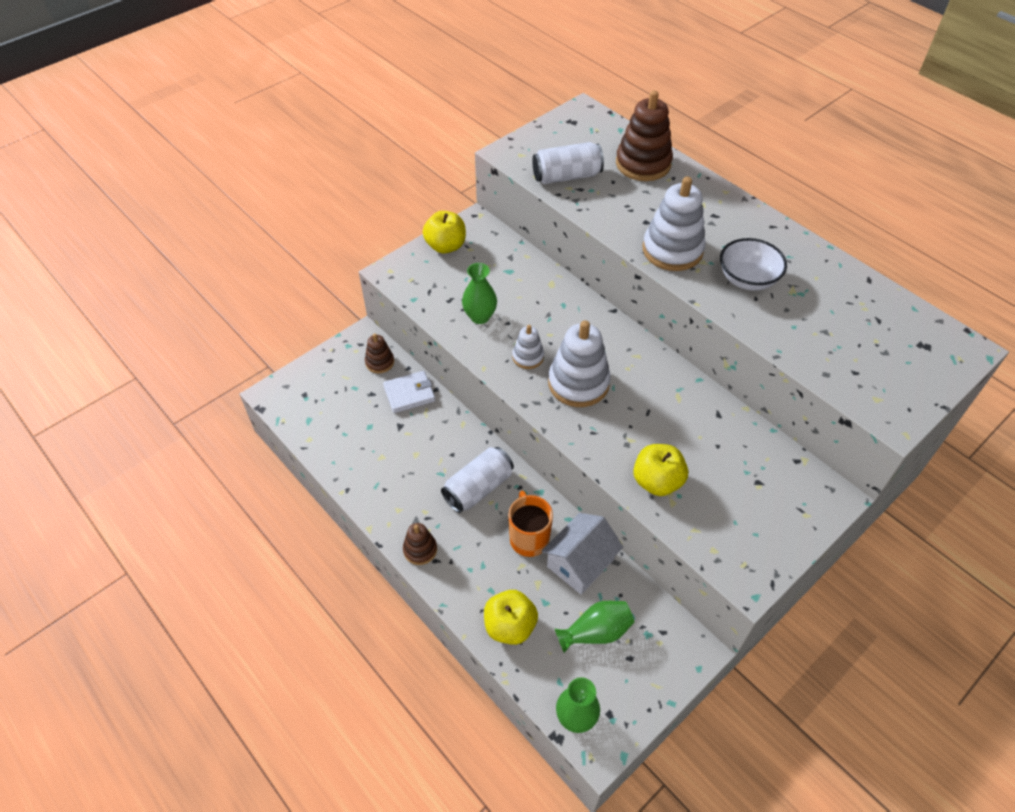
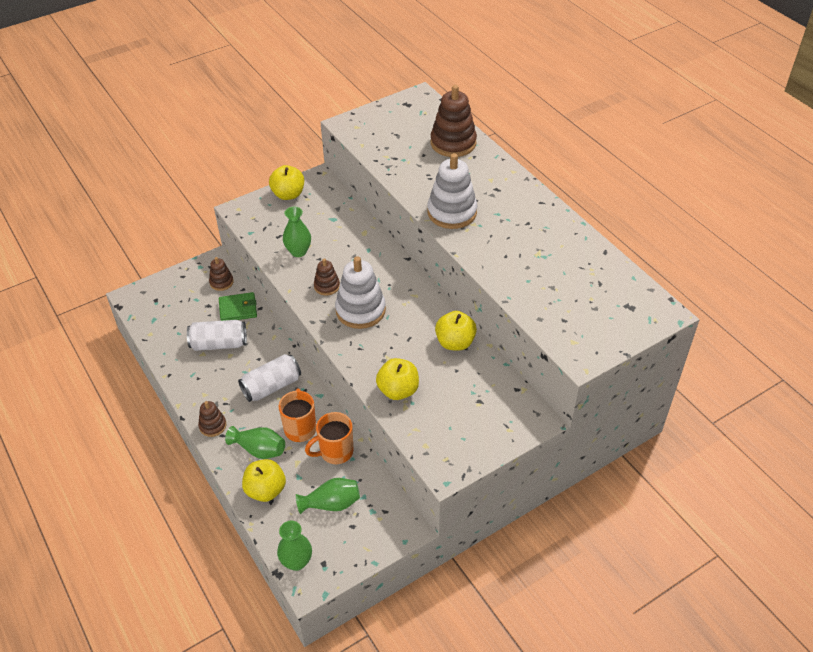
camera: 10 degrees right, 5 degrees down
(409, 394) = (238, 309): white wallet -> green wallet
(487, 573) = (259, 450): none -> green vase
(528, 357) = (327, 286): white stacking toy -> brown stacking toy
(566, 176) = (387, 147): white can -> white can (219, 344)
(580, 563) = (335, 452): white house -> orange mug
(704, 410) = (455, 342): none -> yellow apple
(747, 279) = (504, 241): white bowl -> none

